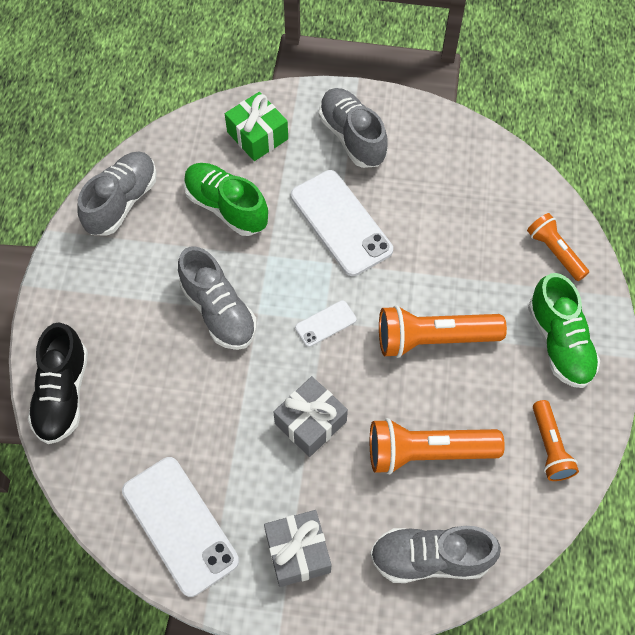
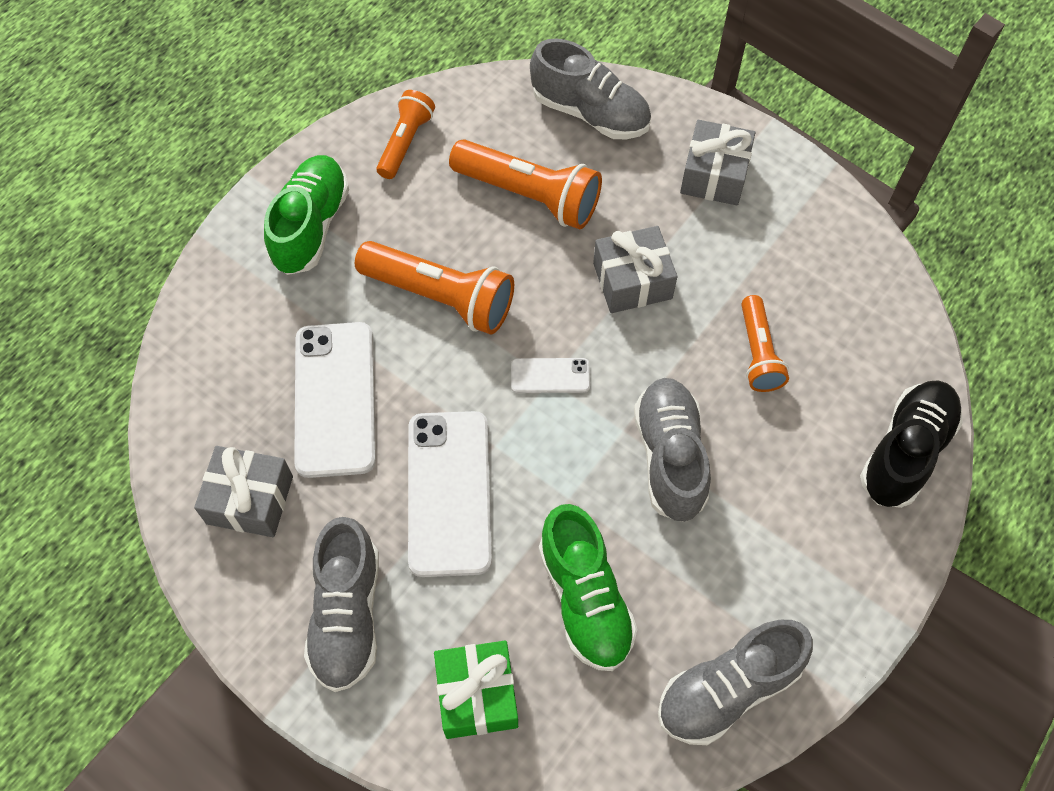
camera: 150 degrees left, 0 degrees up
(179, 525) = (823, 252): white phone -> white phone (335, 399)
(450, 163) = (250, 500): none -> grey gift
(555, 252) = (227, 320): orange flashlight -> orange flashlight (758, 353)

